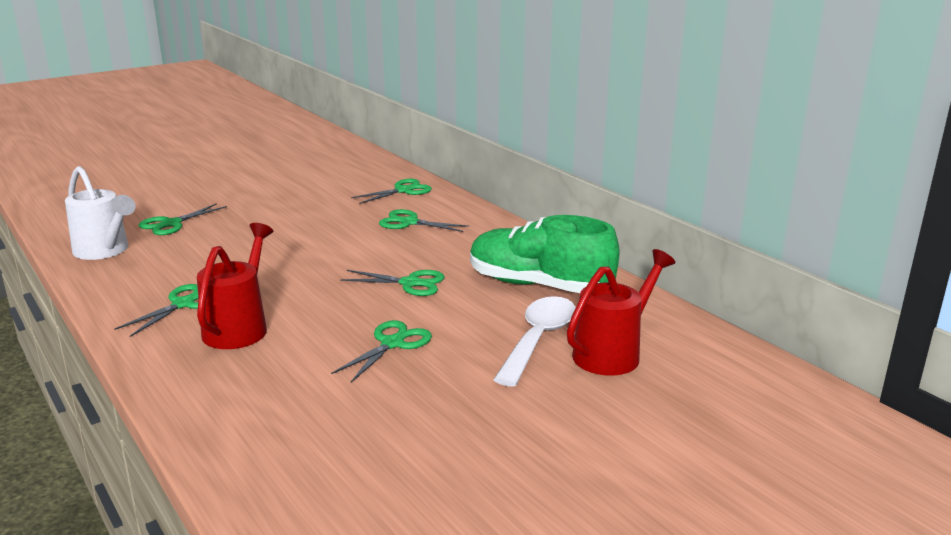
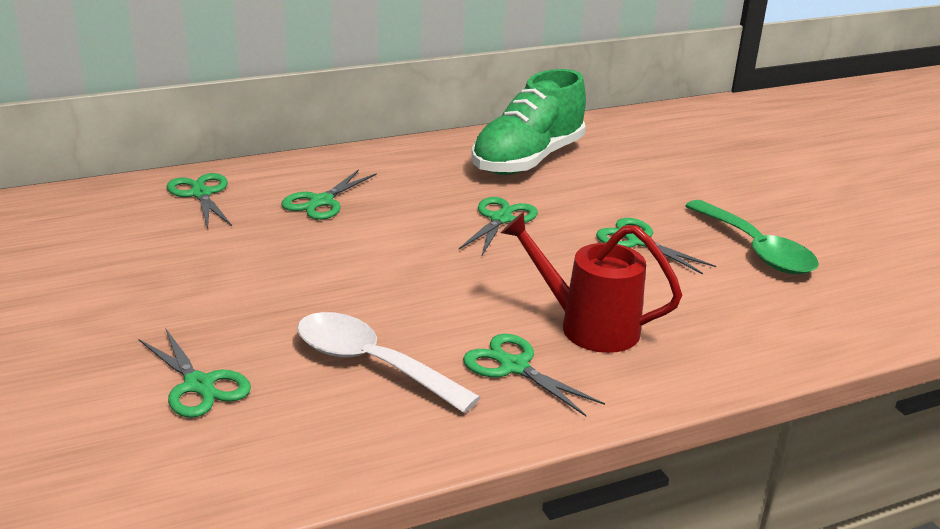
camera: 80 degrees left, 5 degrees up
(105, 251) = (286, 450): white watering can -> none
(398, 407) = (755, 249): none -> green spoon
(538, 339) = (637, 177): white spoon -> white spoon (371, 364)
(613, 353) = (664, 153): red watering can -> none

